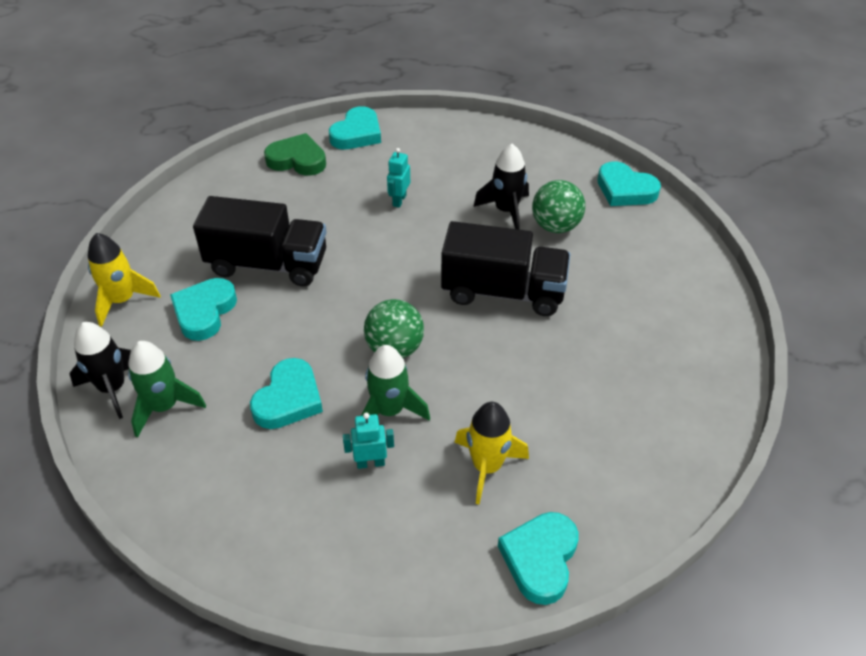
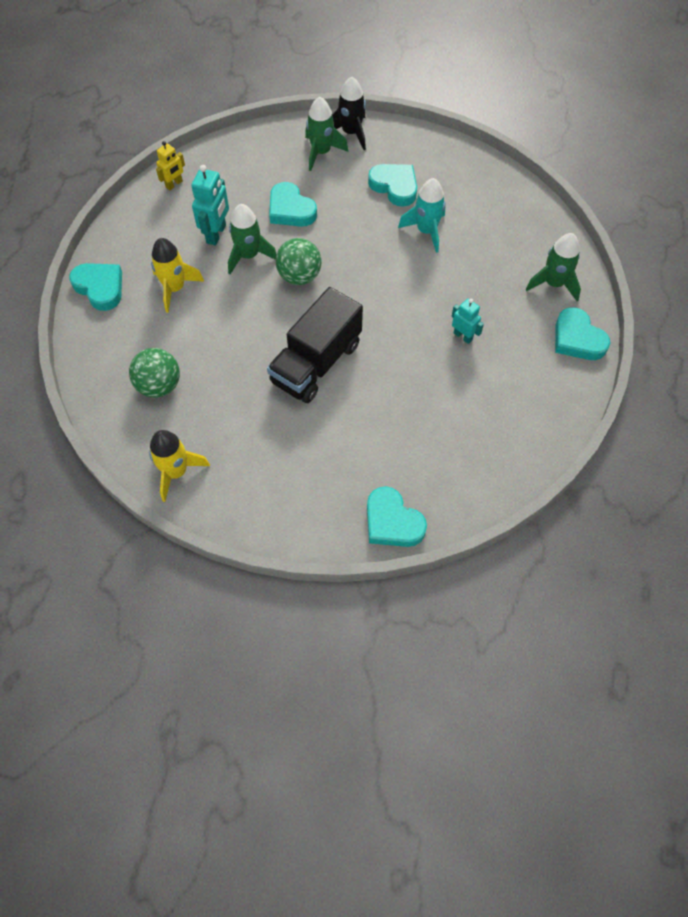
camera: 115 degrees right, 15 degrees up
(122, 300) = (429, 149): yellow rocket -> yellow rocket (176, 472)
(268, 264) = (426, 231): black truck -> turquoise rocket
(297, 160) = (553, 284): green heart -> green rocket
(298, 564) = (174, 184): none -> yellow robot
(370, 463) = (216, 234): turquoise robot -> turquoise robot, size x1.59
(506, 211) = (410, 408): black rocket -> none
(555, 226) = (371, 436): green ball -> green ball (159, 386)
(625, 190) = (392, 522): turquoise heart -> turquoise heart turned 105 degrees counterclockwise

